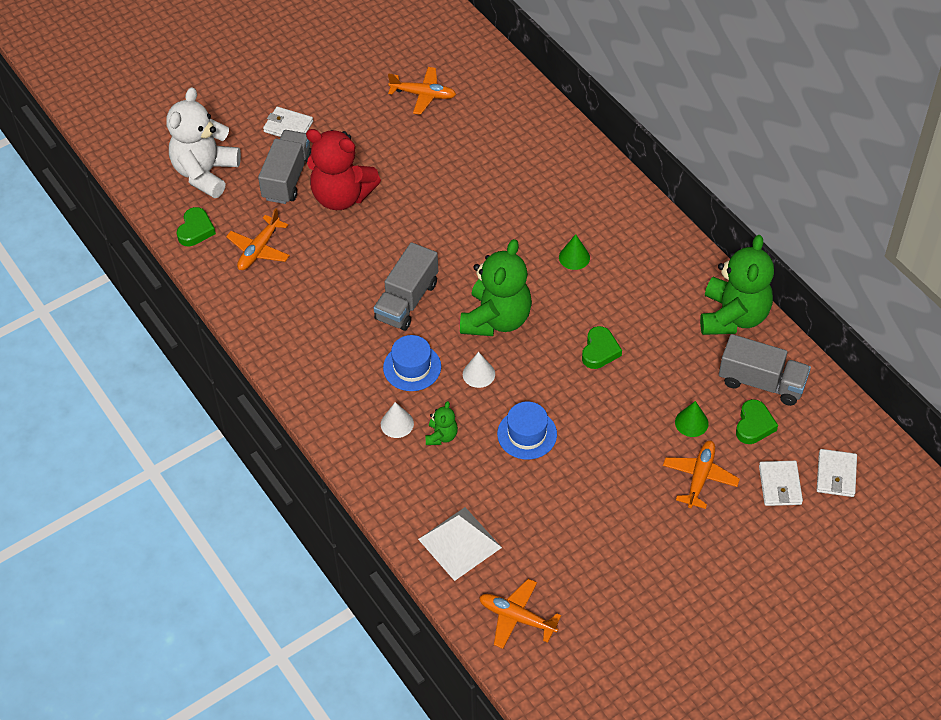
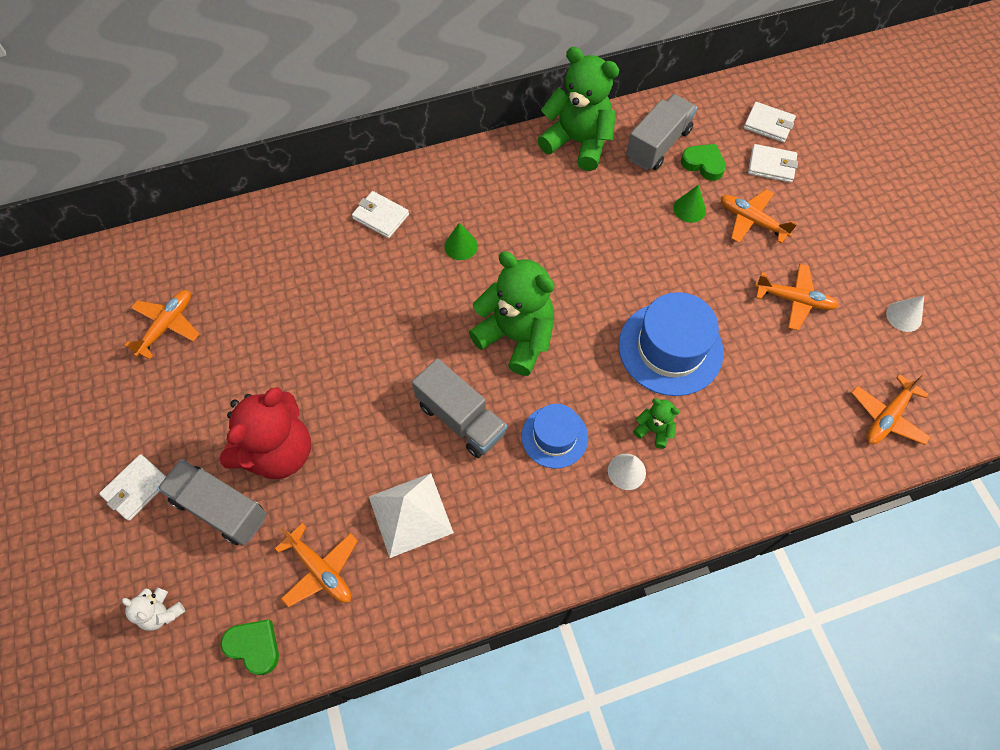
camera: 75 degrees left, 10 degrees up
(205, 173) = (162, 612): white teddy bear -> white teddy bear, size x0.45
(459, 543) = (792, 447): white pyramid -> white pyramid (410, 514)
(478, 374) = (582, 373): white cone -> white cone (904, 316)
(527, 434) = (670, 348): blue hat -> blue hat, size x1.65
(582, 193) = (381, 216): none -> white wallet
(600, 351) = (585, 257): green heart -> none
(618, 526) = (794, 300): none -> orange plane

